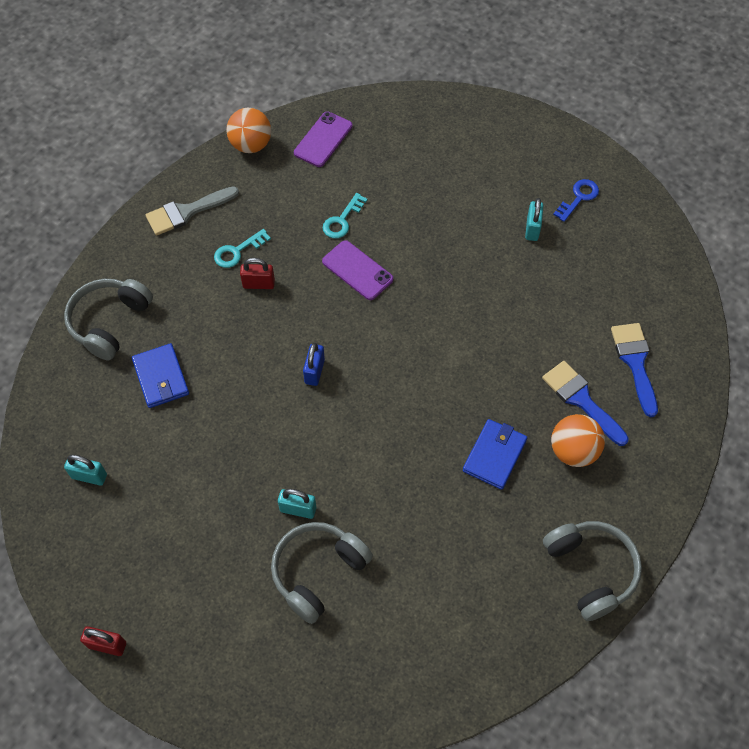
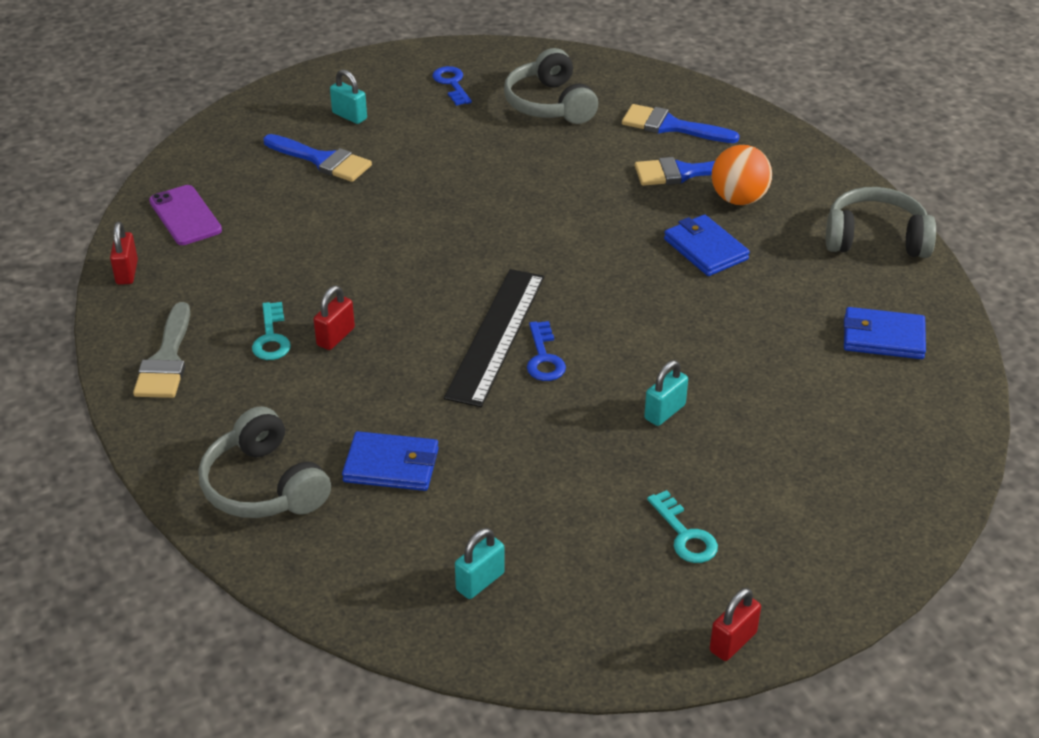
camera: 60 degrees left, 20 degrees down
(251, 145) = (127, 272): orange ball -> red padlock
(309, 410) = (544, 358): none -> blue key
(314, 371) = (496, 336): blue padlock -> black ruler
(318, 572) = (754, 424): grey headphones -> grey headphones (549, 104)
(342, 220) = (314, 242): turquoise key -> turquoise key (685, 534)
(357, 270) = (393, 256): purple phone -> none
(431, 175) = (322, 160): none -> blue brush
(469, 623) = (883, 337): none -> blue wallet
(532, 229) = (459, 124): turquoise padlock -> turquoise padlock (349, 116)

